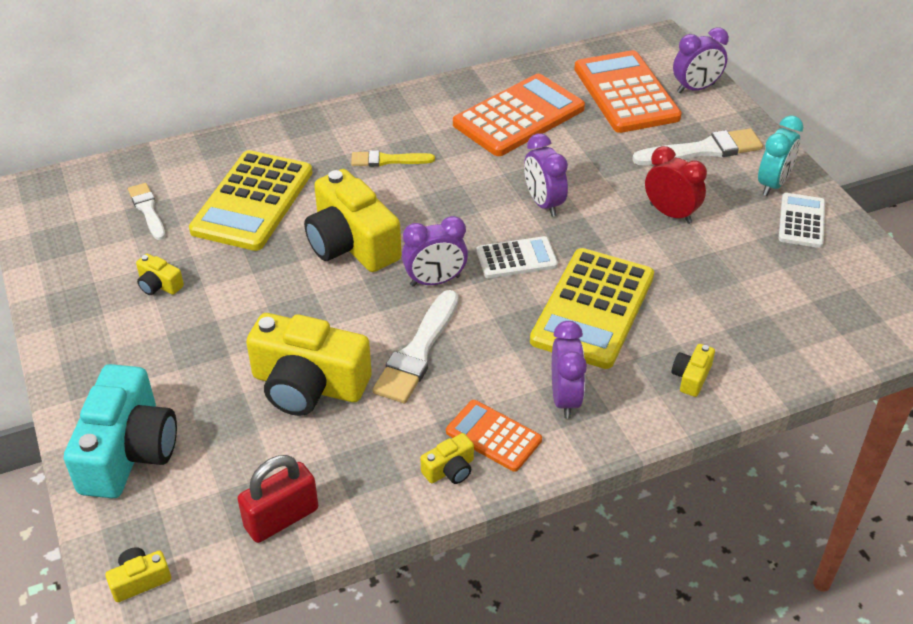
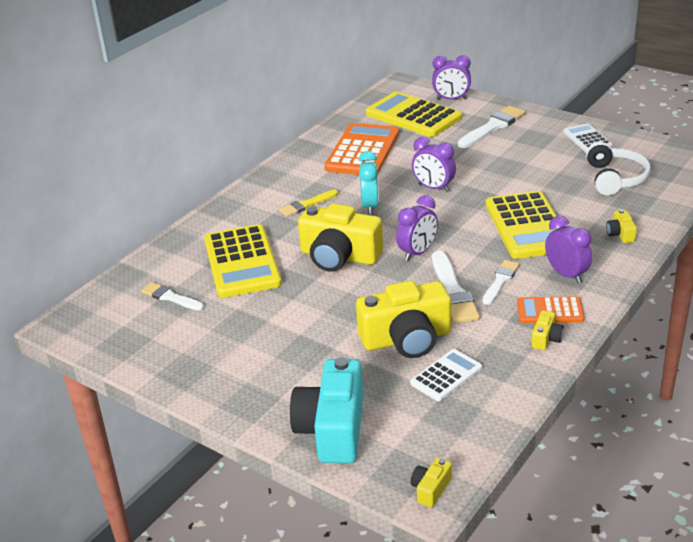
camera: 30 degrees left, 10 degrees down
(128, 451) = (332, 429): turquoise camera -> turquoise camera turned 150 degrees counterclockwise
(159, 285) = (234, 333): yellow camera -> none
(281, 518) = (478, 412): red padlock -> none
(482, 366) = (500, 281): none -> white brush
(516, 258) = (452, 221): white calculator -> white calculator (446, 376)
(626, 93) = (413, 116): orange calculator -> yellow calculator
(670, 213) = (513, 164): red clock -> none
(695, 88) = (451, 99): purple clock -> purple clock turned 60 degrees clockwise
(772, 184) = (551, 128): turquoise clock -> turquoise clock (370, 206)
(774, 295) = (615, 178): none -> white headphones

